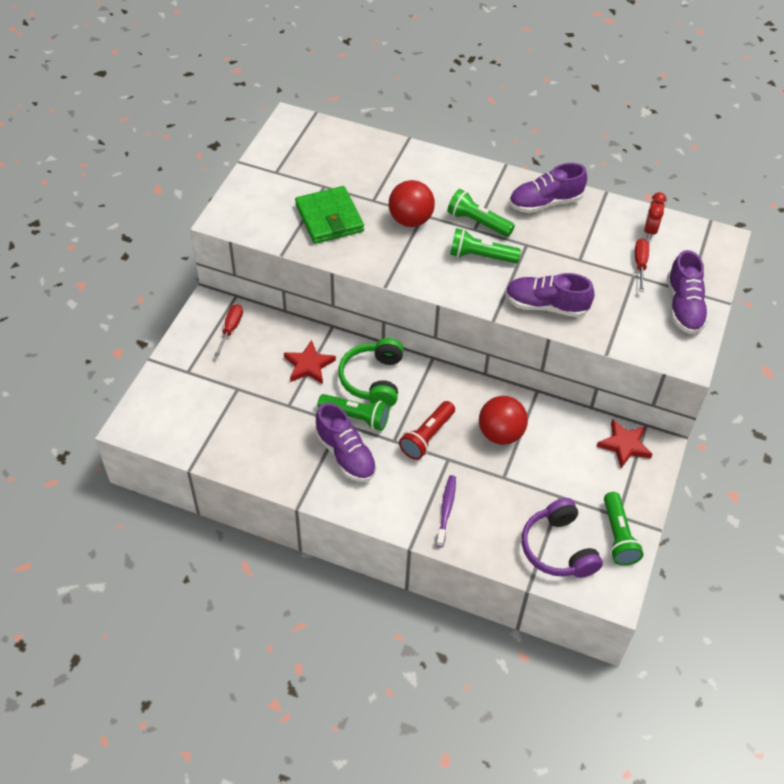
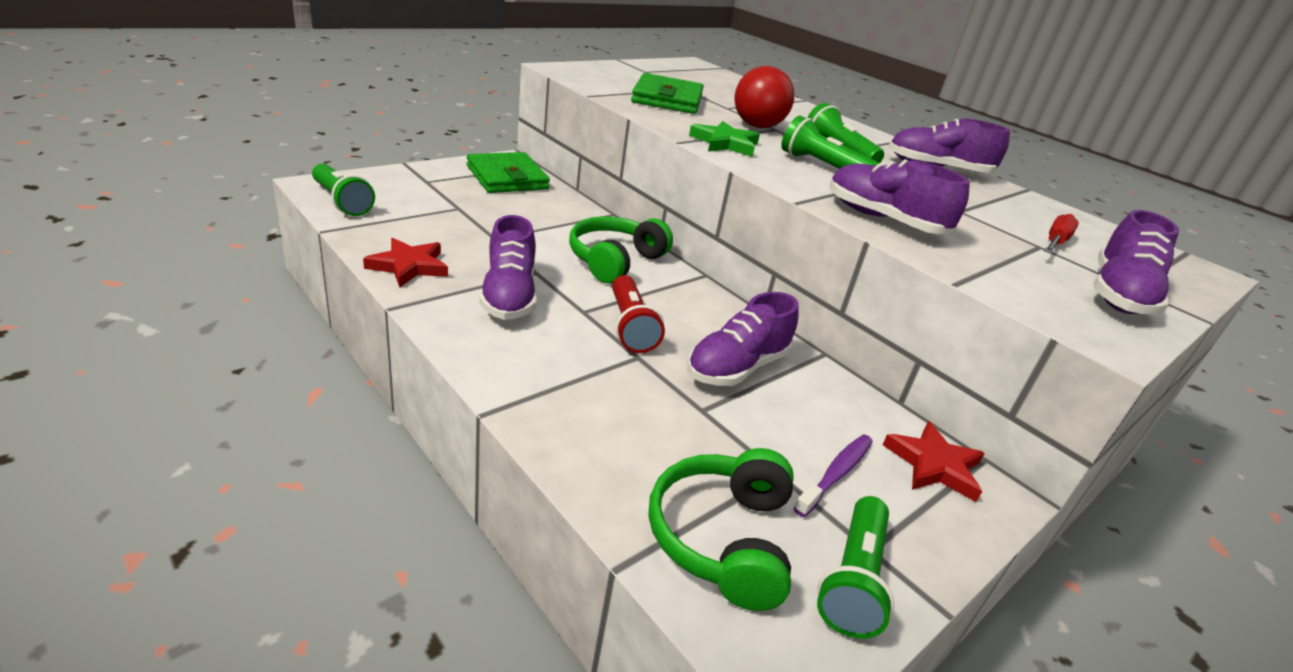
camera: 25 degrees right, 20 degrees down
(231, 329) = (507, 178): red screwdriver -> green wallet
(309, 365) = (555, 224): red star -> red star (409, 266)
(356, 417) = (560, 276): green flashlight -> green flashlight (342, 202)
(410, 266) = (725, 143): none -> green star
(427, 437) = (631, 327): red flashlight -> red flashlight turned 75 degrees counterclockwise
(446, 510) = (580, 402): purple toothbrush -> purple toothbrush (835, 474)
(500, 434) = (737, 367): red ball -> purple shoe
(558, 548) = (722, 538): purple headphones -> green headphones
(650, 230) = (1083, 228): red clock -> none

